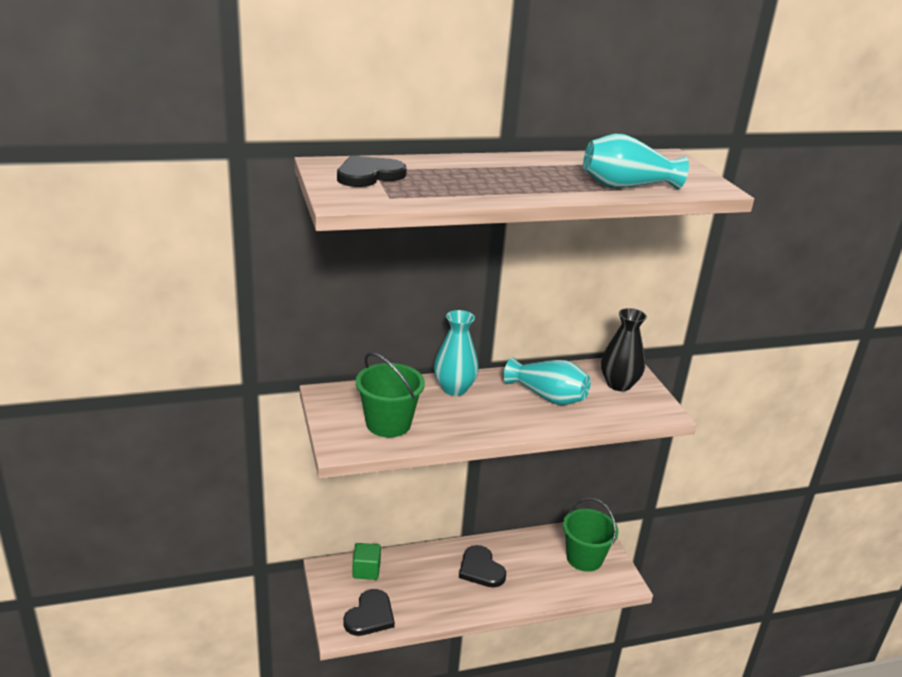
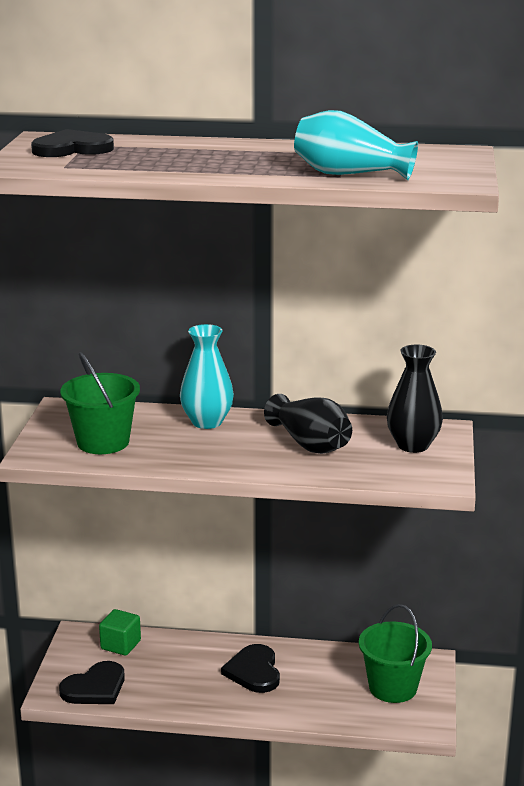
camera: 25 degrees right, 5 degrees down
(547, 396) = (310, 444): turquoise vase -> black vase

